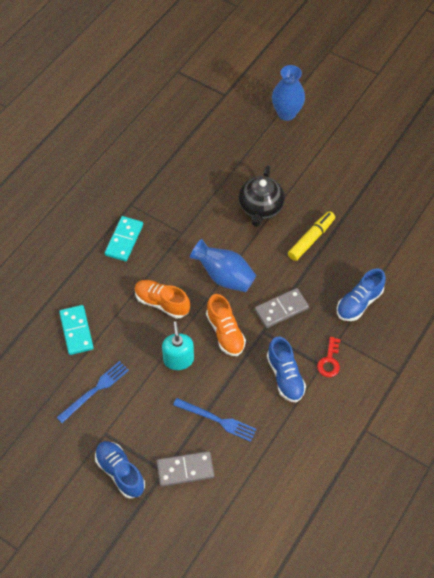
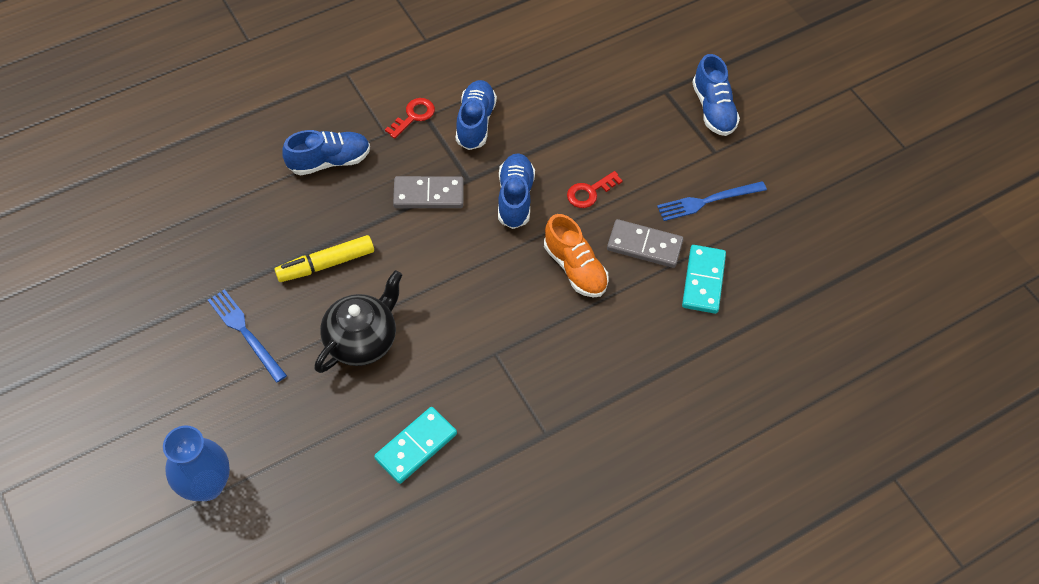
camera: 155 degrees left, 0 degrees up
(124, 240) = (583, 380): turquoise domino -> turquoise domino (416, 446)
(178, 359) = (590, 192): turquoise soap dispenser -> red key
(185, 470) = (641, 83): grey domino -> grey domino (644, 245)
(217, 420) = (580, 113): blue fork -> blue fork (245, 333)
(224, 276) = (474, 266): blue vase -> none
(225, 332) = (515, 198): orange shoe -> blue shoe

